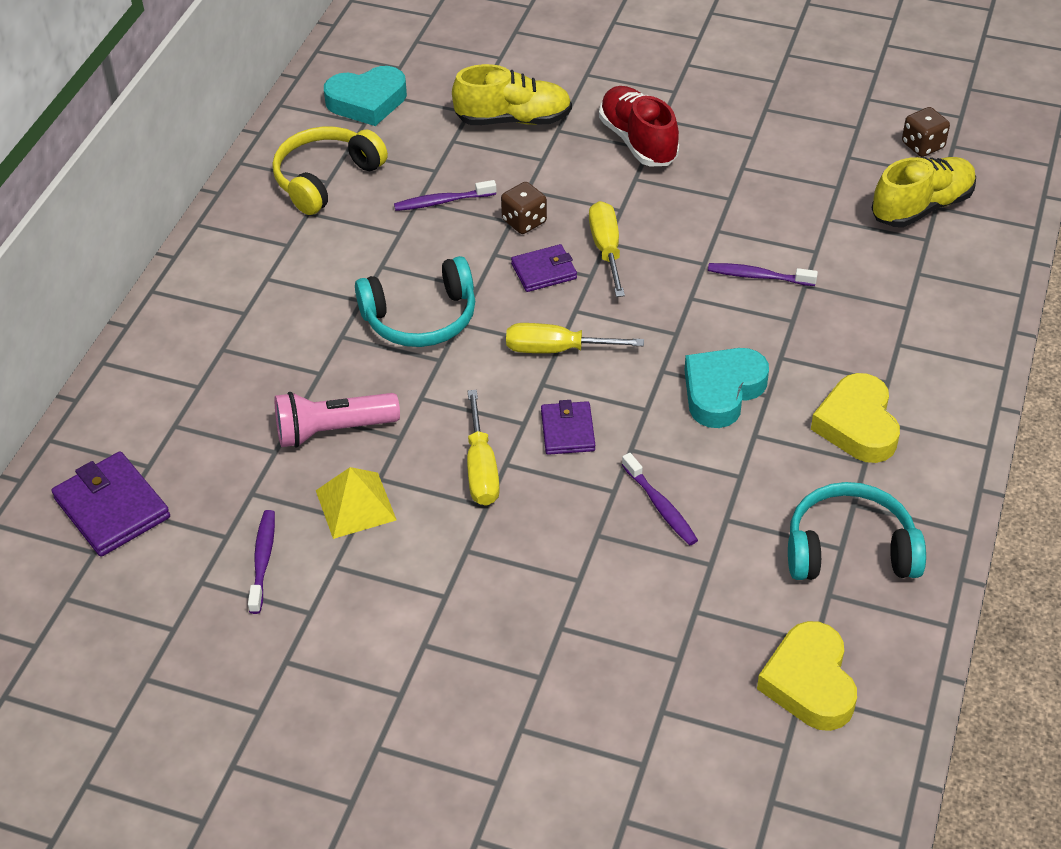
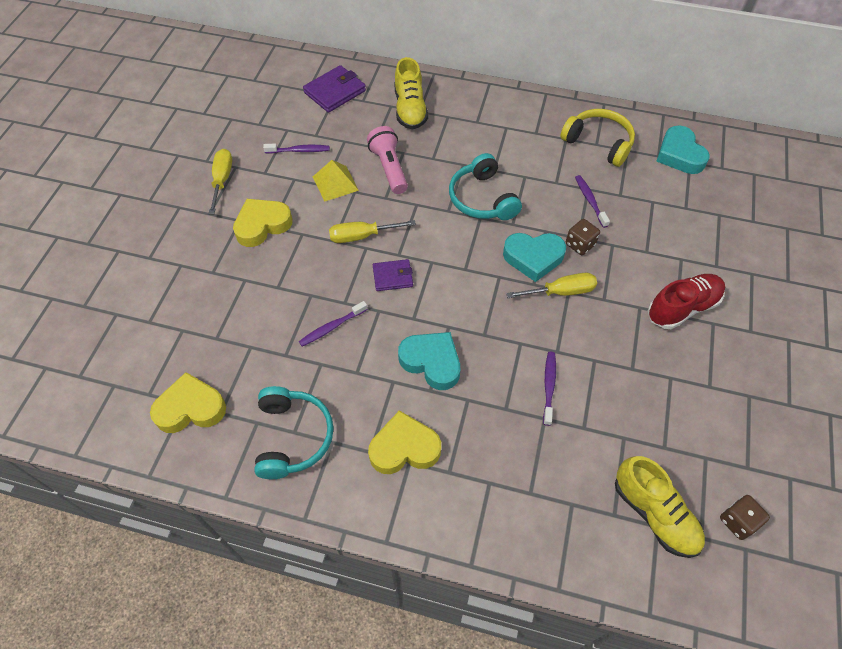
camera: 85 degrees right, 10 degrees up
(440, 608) = (262, 225): none -> yellow heart
(513, 119) = (685, 233): yellow shoe -> yellow shoe (410, 109)
(544, 271) = (533, 258): purple wallet -> turquoise heart
(557, 349) = (462, 268): yellow screwdriver -> yellow screwdriver (222, 180)

